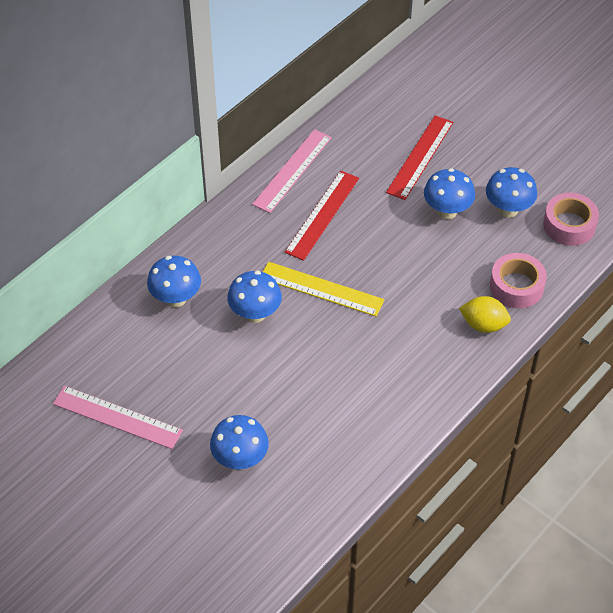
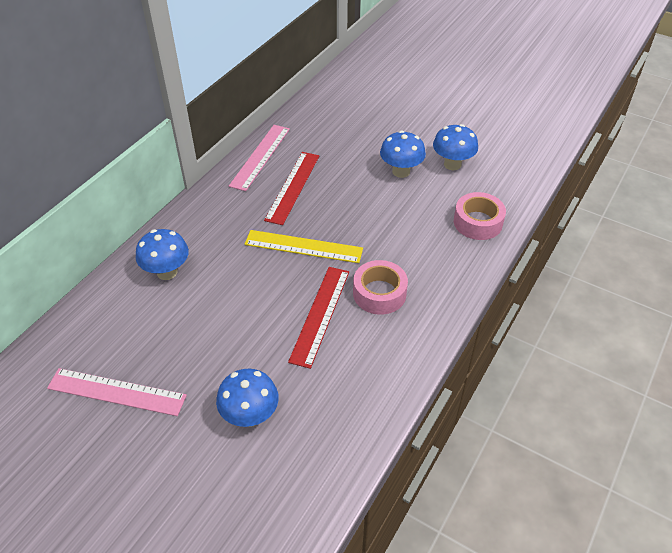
camera: 10 degrees left, 5 degrees down
(255, 314) = (245, 276): blue mushroom -> none
(420, 157) = (367, 135): red ruler -> red ruler (320, 315)
(483, 325) = (458, 257): yellow lemon -> none
(569, 225) = (507, 170): pink tape -> pink tape (379, 293)

